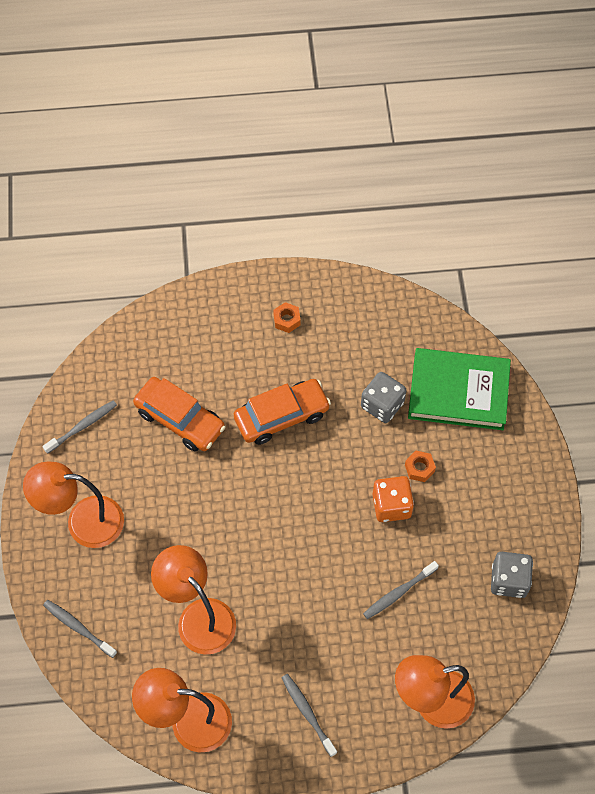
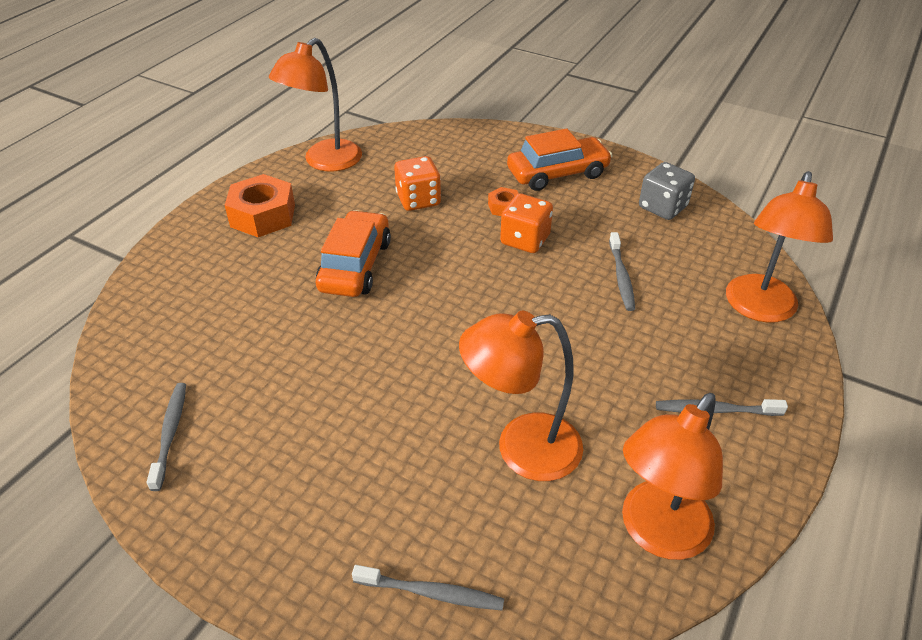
camera: 55 degrees left, 20 degrees down
(78, 627) = (432, 593): grey toothbrush -> grey toothbrush turned 150 degrees counterclockwise
(83, 521) = (290, 502): orange lamp -> orange lamp (325, 162)
(180, 420) = (268, 341): orange car -> orange car (557, 173)
(287, 320) = (263, 215): orange nut -> orange nut, size x1.99
(382, 405) = (418, 200): grey dice -> orange dice
(458, 392) = (455, 156): green book -> none

